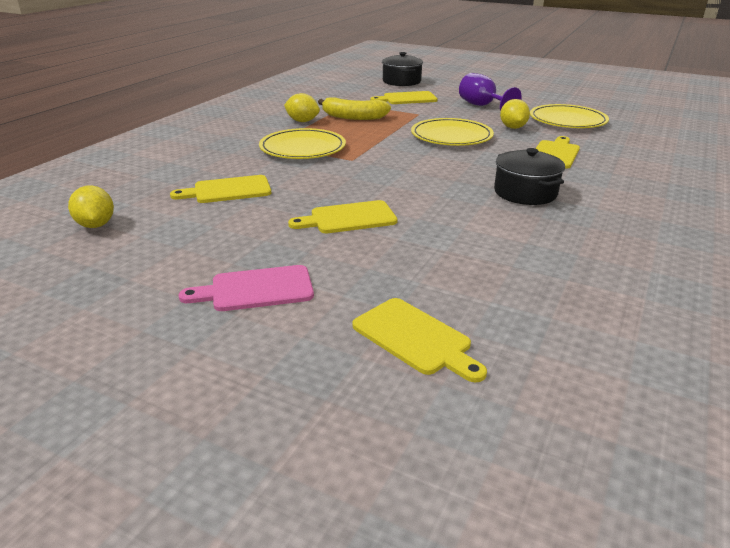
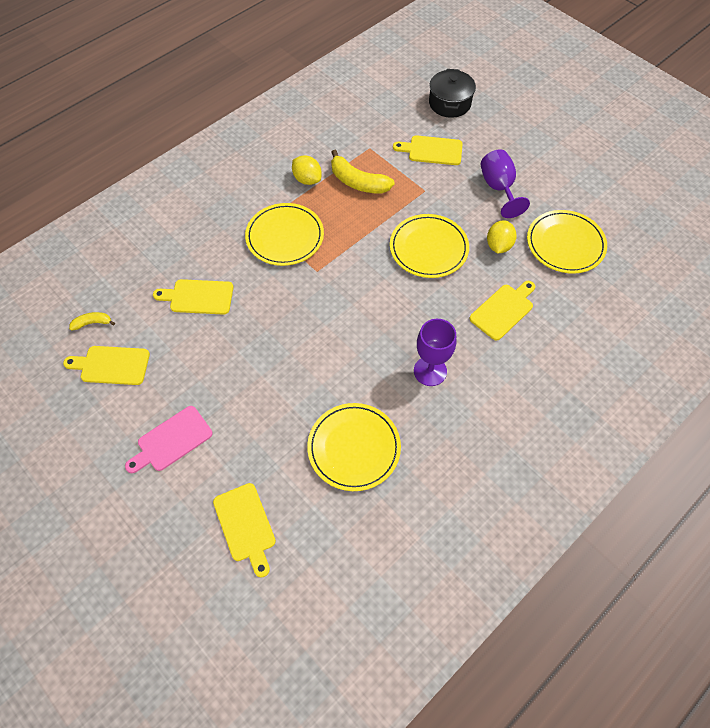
camera: 20 degrees right, 30 degrees up
(96, 225) = (92, 323): yellow lemon -> yellow banana
(256, 289) = (171, 440): pink cutting board -> pink cutting board turned 45 degrees counterclockwise
(348, 218) = (270, 368): yellow cutting board -> yellow cutting board (111, 365)
(496, 251) = (354, 448): none -> yellow plate
(525, 193) = (430, 371): black pot -> purple goblet

